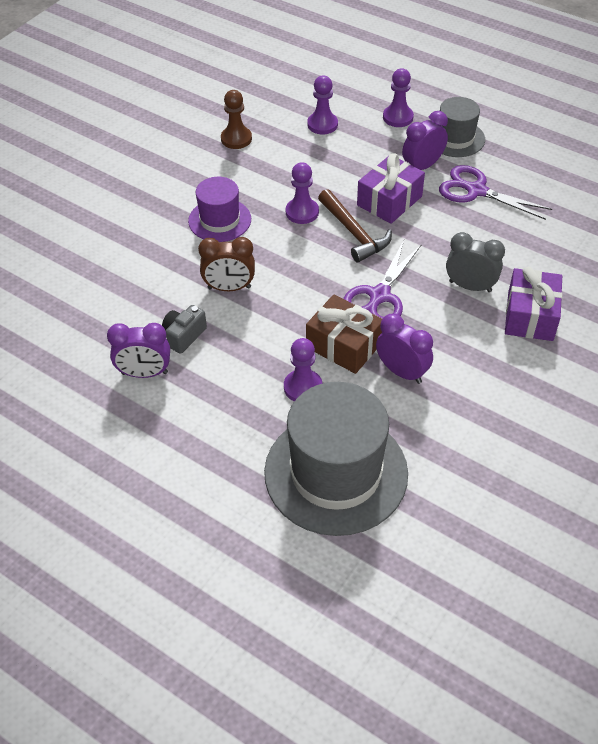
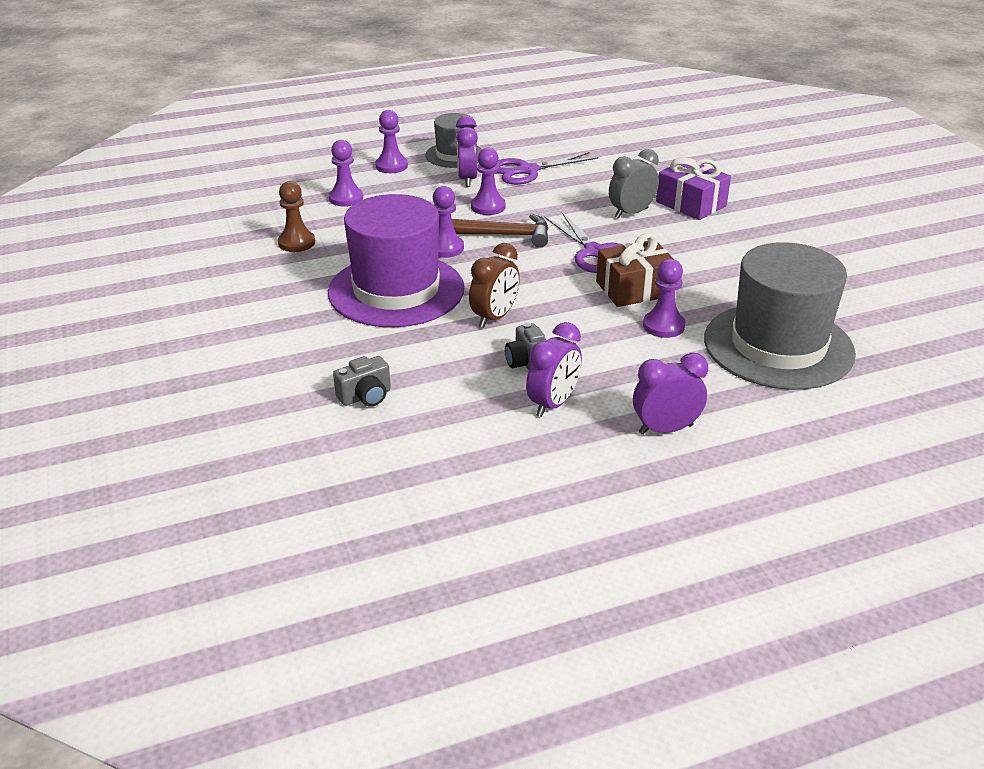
camera: 55 degrees left, 15 degrees down
(81, 277) = (365, 396): none -> grey camera
(219, 220) = (396, 290): purple hat -> purple hat, size x1.84
(389, 201) = (488, 207): purple gift -> purple pawn
(402, 372) = (694, 275): purple clock -> purple clock (665, 429)

